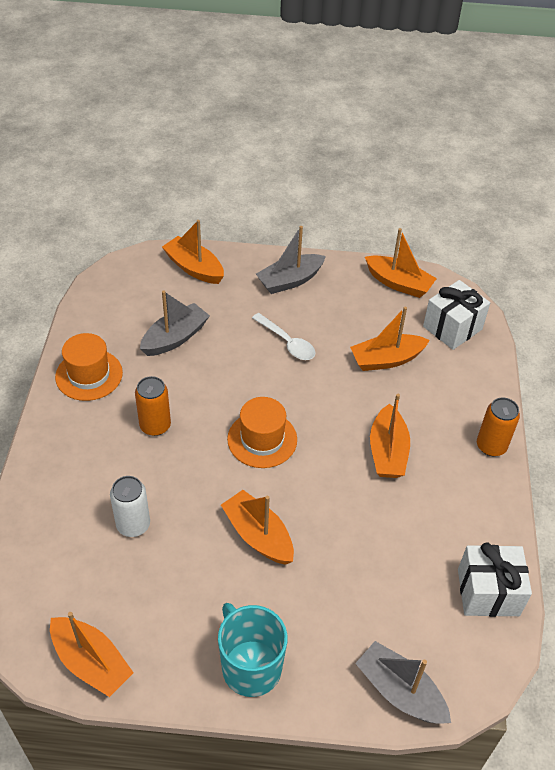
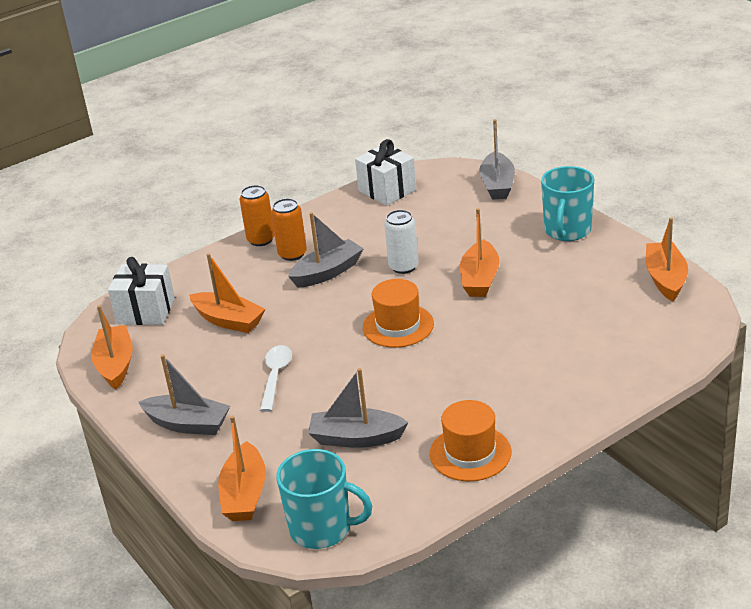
camera: 125 degrees left, 15 degrees down
(125, 278) = (322, 529): none -> turquoise mug
(133, 525) = (558, 329): white can -> white can (403, 267)
(155, 426) = (464, 380): orange can -> orange can (292, 254)
(387, 451) = (327, 272): orange boat -> grey boat

